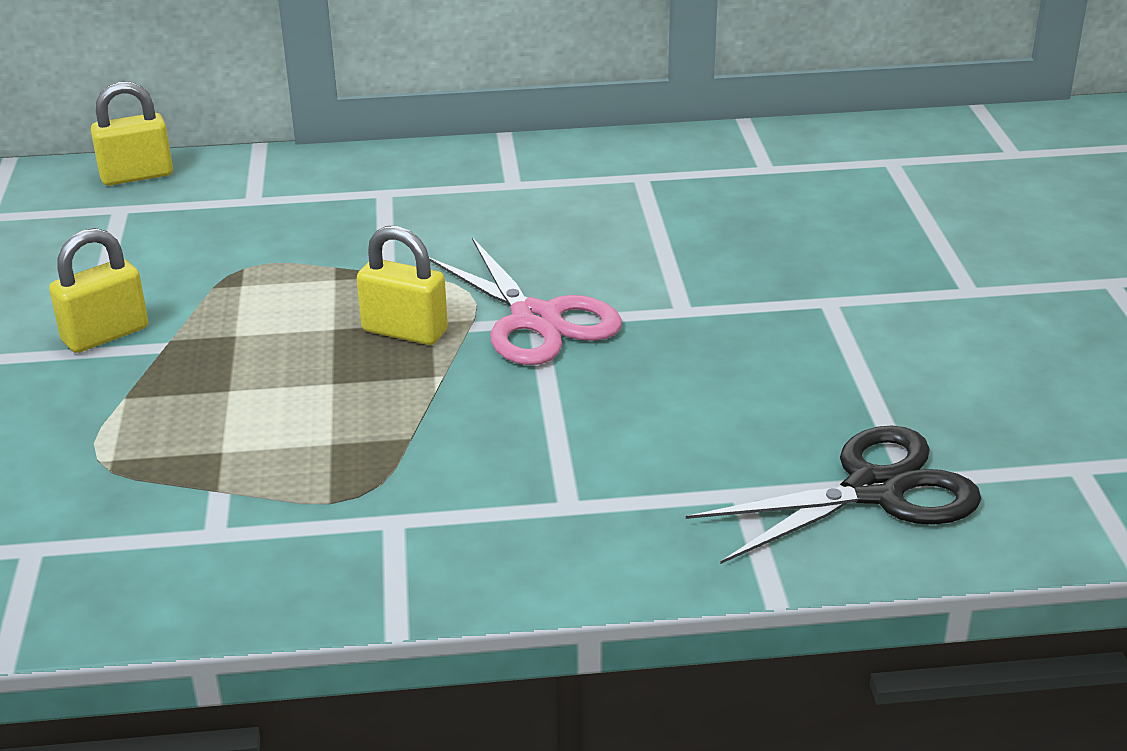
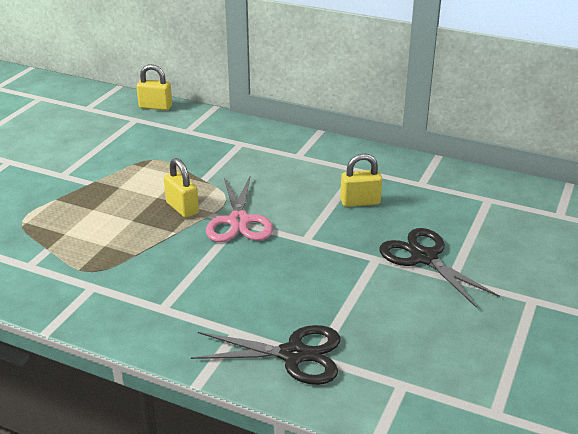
camera: 30 degrees right, 0 degrees up
(105, 335) = (76, 171): yellow padlock -> yellow padlock (360, 202)
(898, 275) = (424, 257): none -> black scissors

